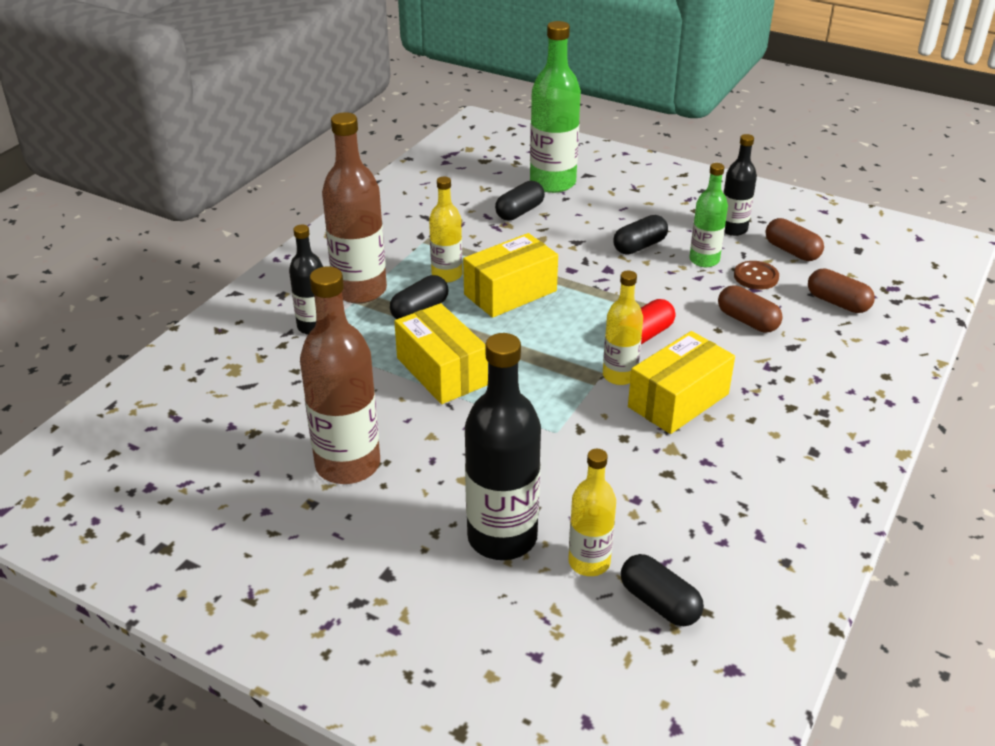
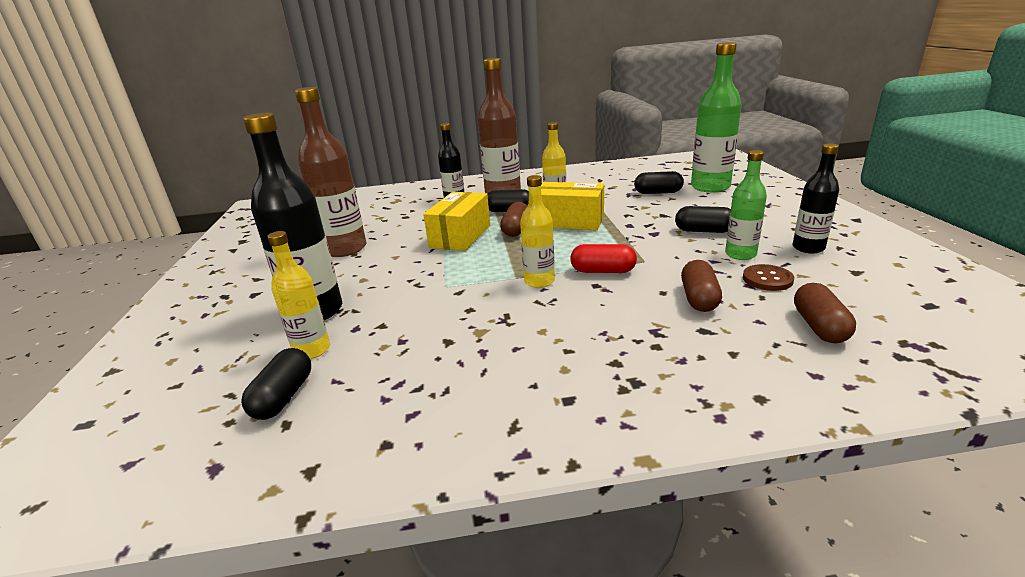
camera: 55 degrees right, 10 degrees down
(678, 400) = (544, 311): yellow box -> none
(792, 251) = (842, 279): brown capsule -> brown capsule (516, 229)

